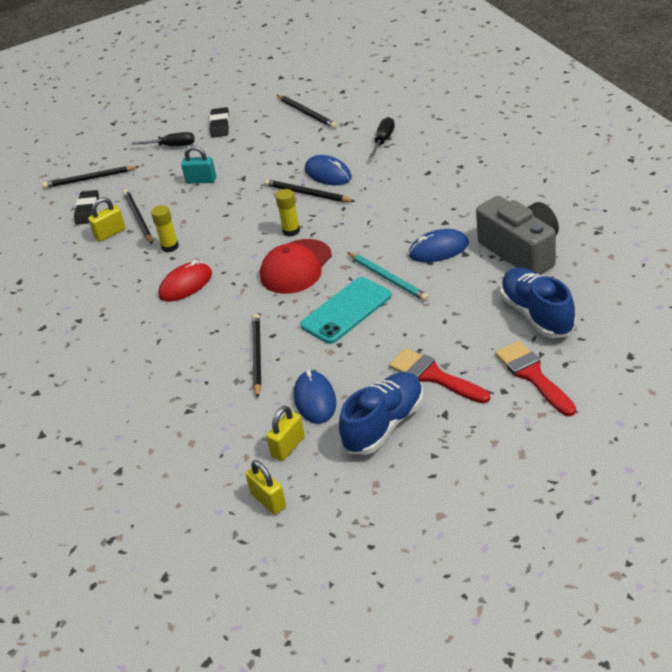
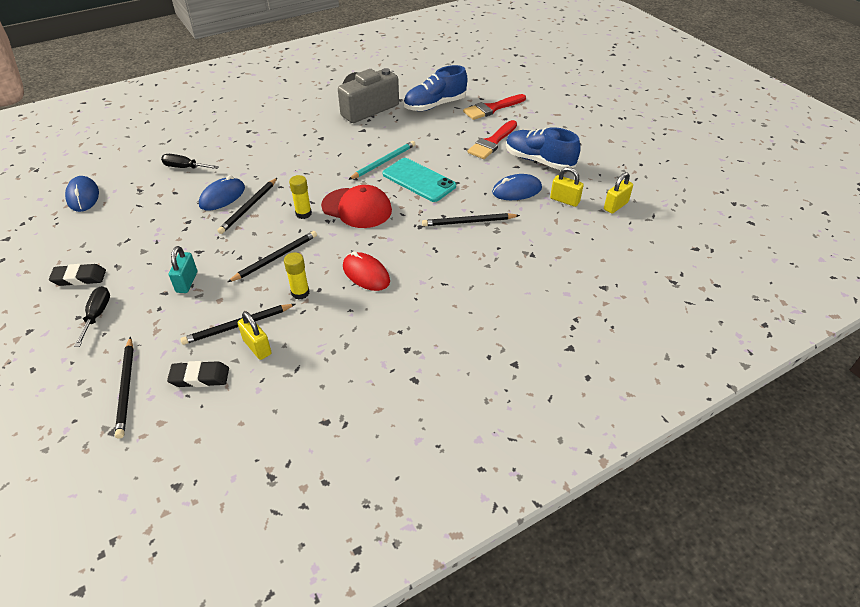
camera: 100 degrees left, 5 degrees up
(307, 113) = (102, 215): black pencil -> black pencil (275, 258)
(438, 249) = (354, 140): blue mouse -> blue mouse (83, 196)

